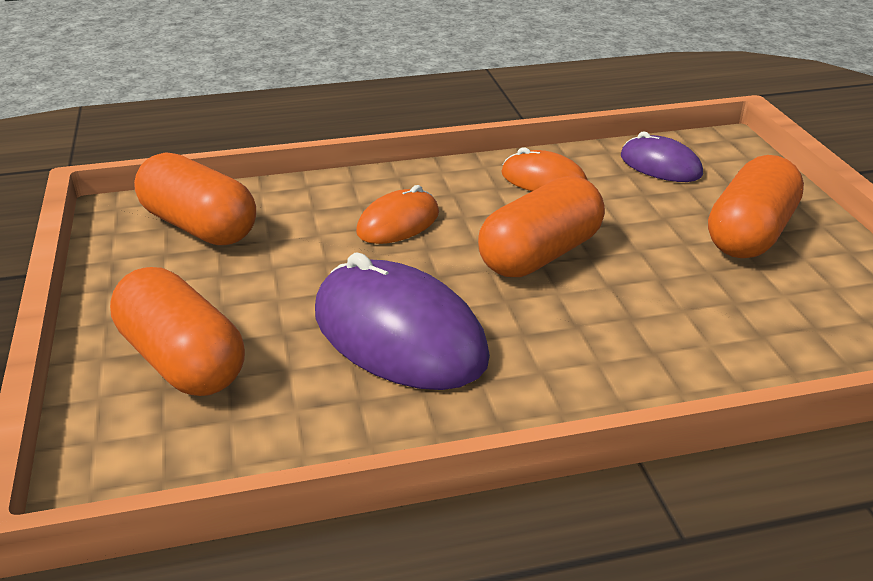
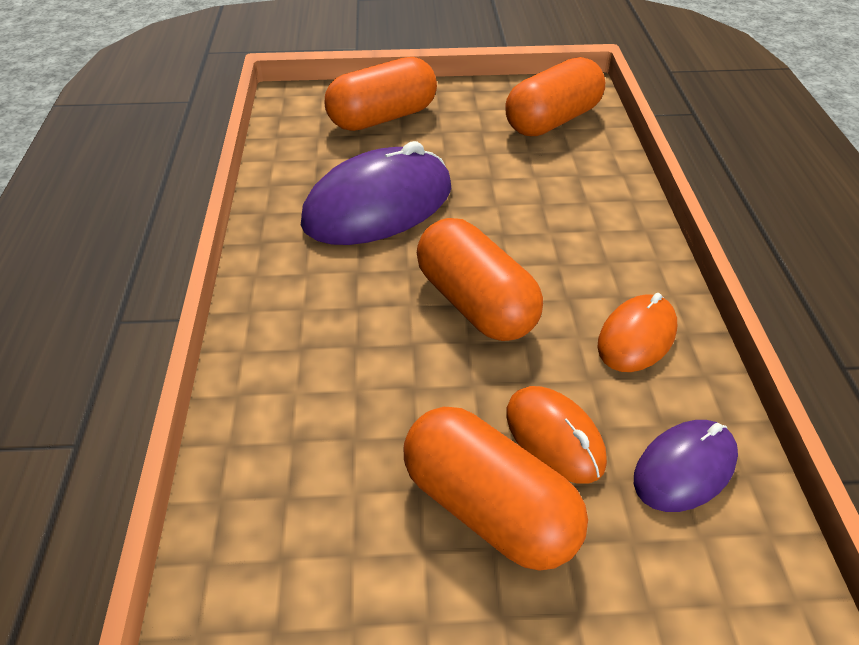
camera: 100 degrees right, 10 degrees up
(398, 223) = (548, 220): orange mouse -> orange mouse (554, 437)

